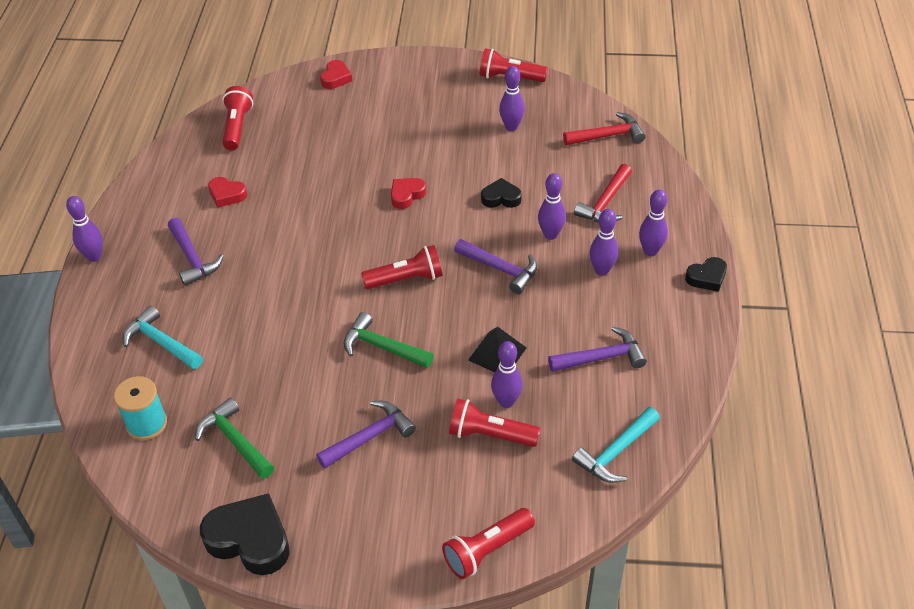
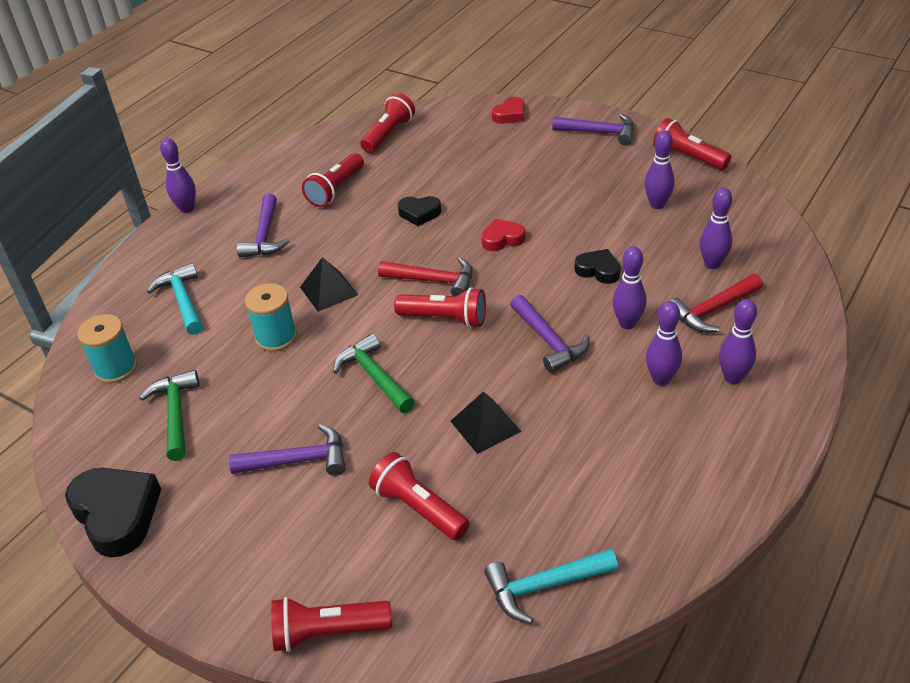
camera: 30 degrees right, 5 degrees down
(227, 195) = (336, 190): red heart -> red flashlight
(273, 345) = (276, 337): none -> turquoise spool
(289, 289) = (328, 291): none -> black pyramid
(506, 402) = (460, 480): purple bowling pin -> purple bowling pin (712, 264)
(602, 357) = (598, 473): purple hammer -> purple hammer (600, 133)
(608, 136) = (761, 242): red hammer -> red hammer (434, 281)
(707, 277) = (785, 430): black heart -> black heart (419, 213)

